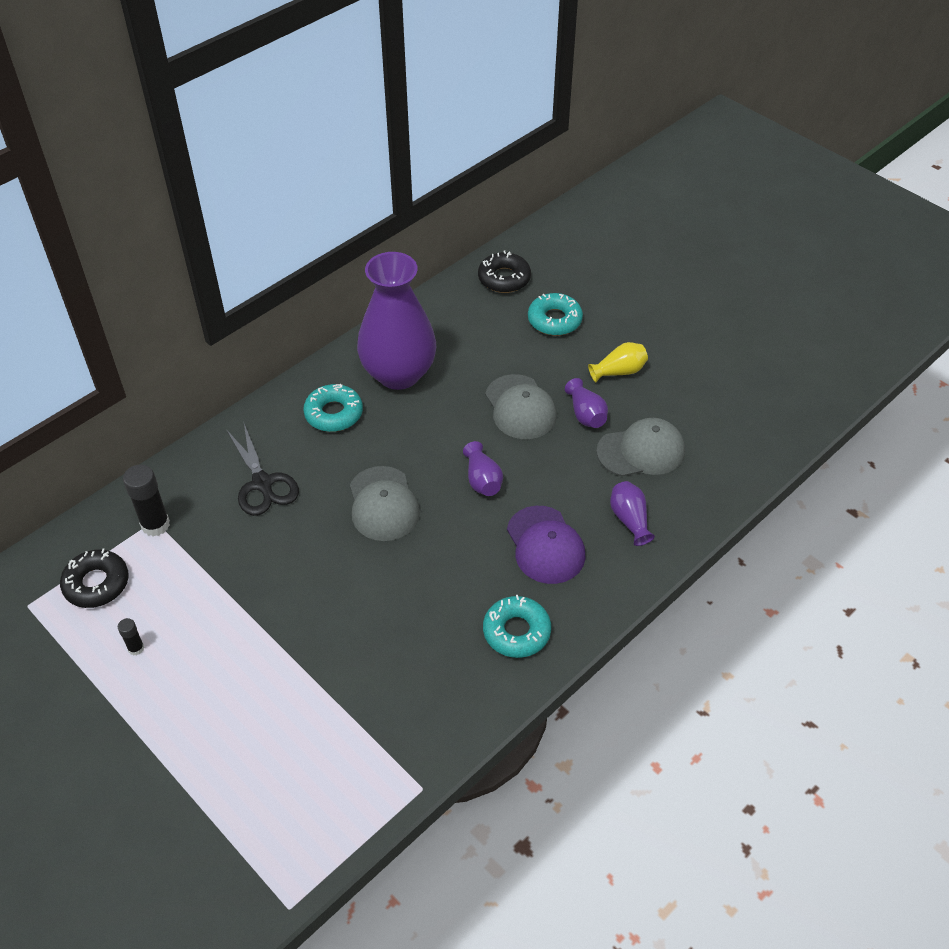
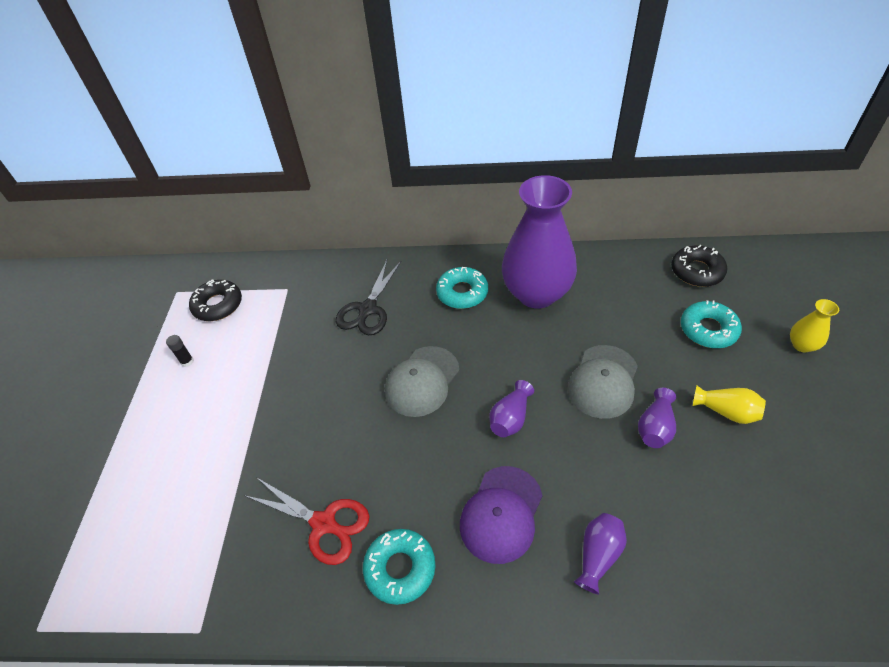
camera: 50 degrees right, 0 degrees up
(155, 525) = (284, 292): black glue stick -> none
(428, 653) = (323, 523): none -> red scissors
(623, 292) = (802, 345): none -> yellow vase
(641, 451) = (675, 499): grey cap -> none

